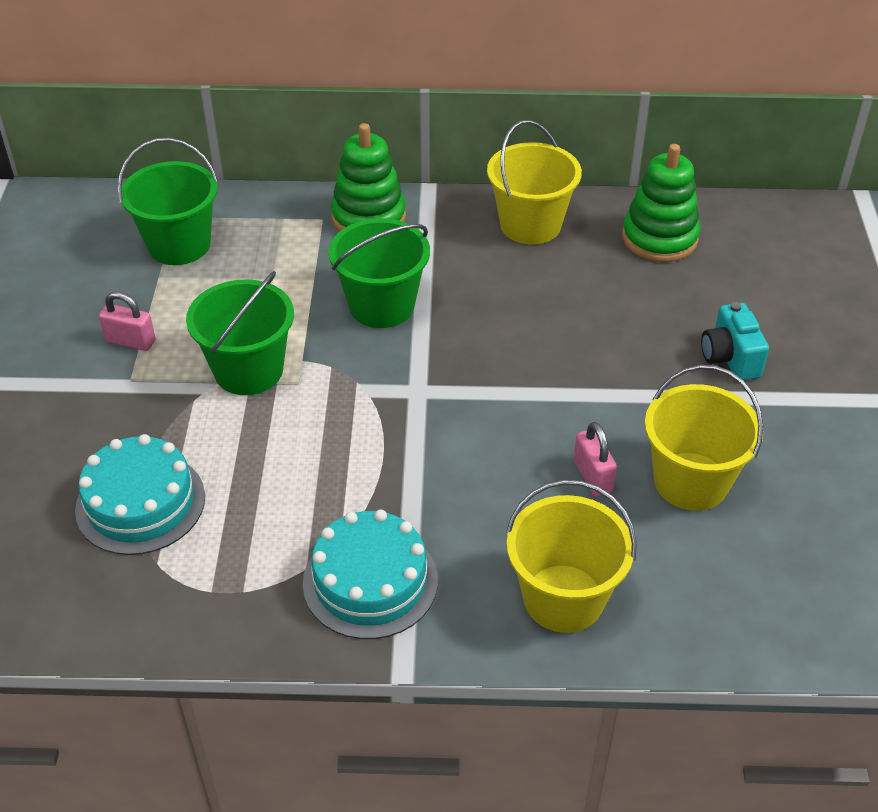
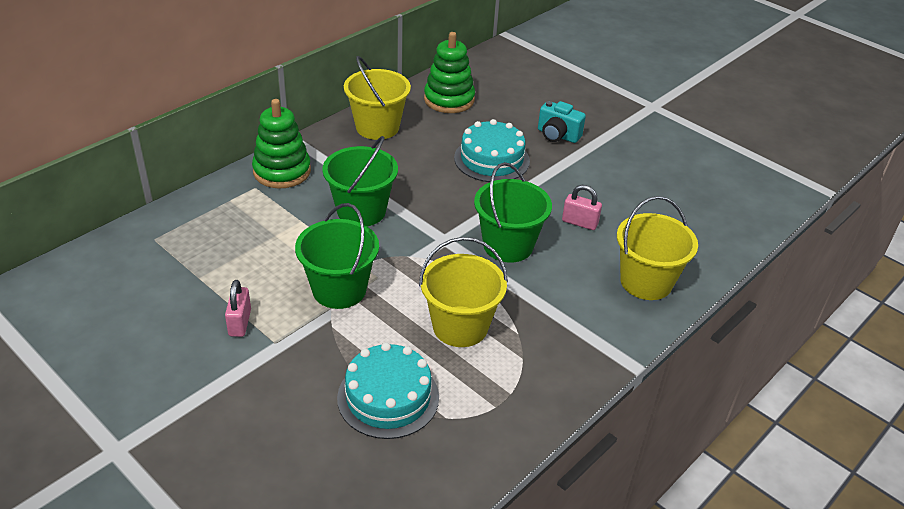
camera: 50 degrees left, 5 degrees down
(130, 341) = (240, 323): pink padlock -> pink padlock turned 60 degrees counterclockwise
(179, 245) = (183, 253): green bucket -> green bucket (508, 245)
(370, 581) = (560, 340): turquoise cake -> turquoise cake (491, 159)
(691, 481) = (619, 197): yellow bucket -> yellow bucket (460, 326)

